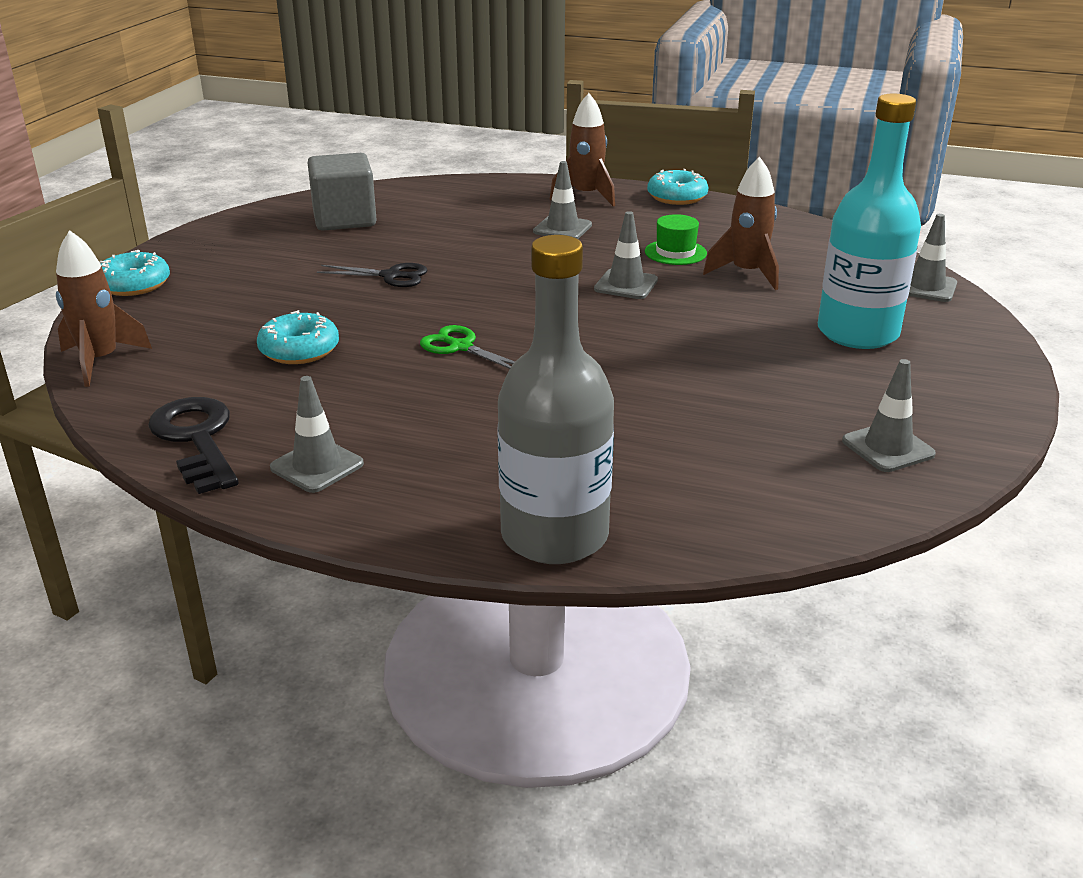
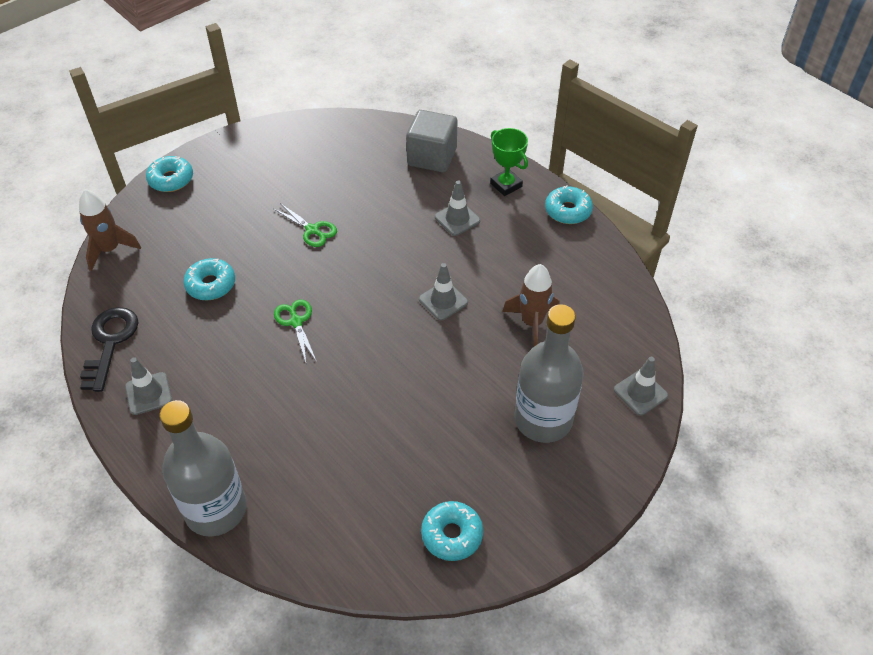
camera: 30 degrees right, 20 degrees up
(344, 219) = (332, 153): grey cube -> grey cube (432, 157)
(391, 276) = (312, 230): black scissors -> green scissors
(586, 196) = (506, 185): brown rocket -> green trophy
(675, 252) = (506, 278): green hat -> none
(857, 333) = (543, 419): turquoise bottle -> grey bottle
(888, 448) = (452, 535): grey traffic cone -> turquoise donut

